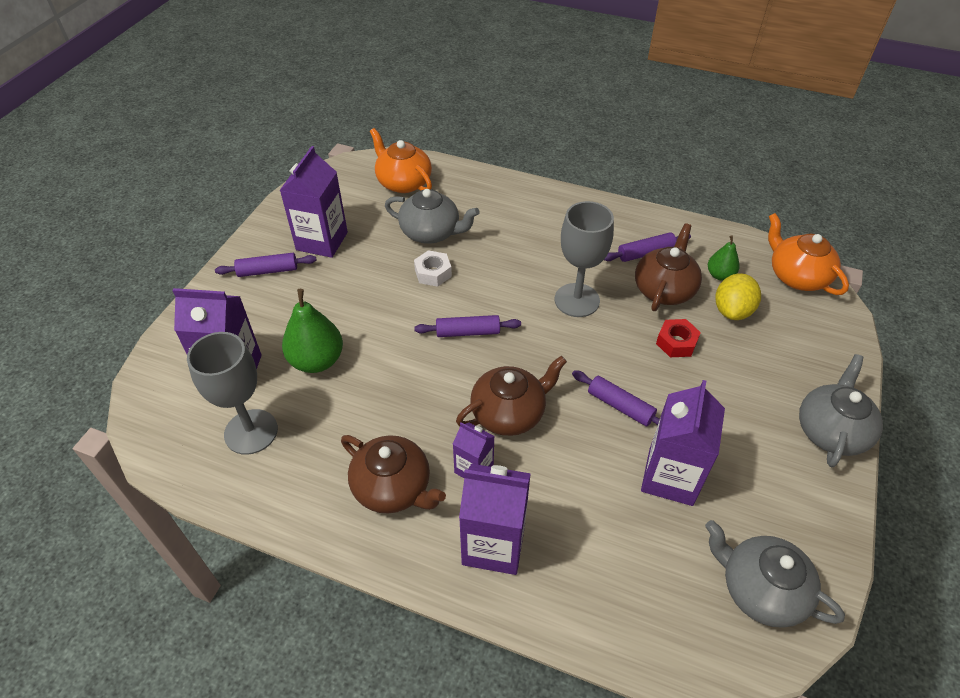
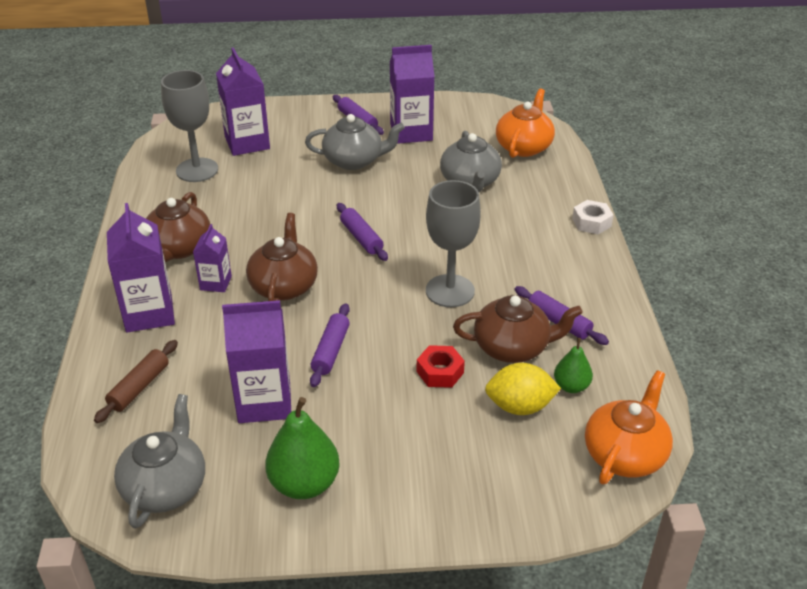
camera: 65 degrees right, 10 degrees down
(317, 361) = (280, 174): green pear -> green pear (304, 484)
(433, 273) = (419, 198): white nut -> white nut (591, 222)
(509, 413) = (284, 286): brown teapot -> brown teapot turned 120 degrees counterclockwise
(611, 581) = (139, 387): none -> brown rolling pin
(831, 431) = (389, 517): grey teapot -> grey teapot (354, 161)

